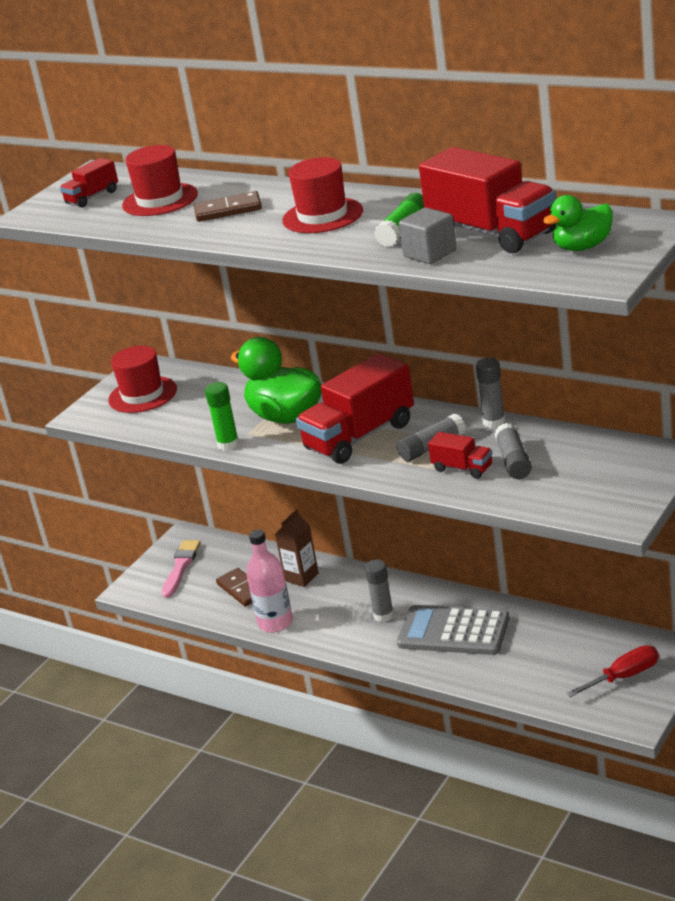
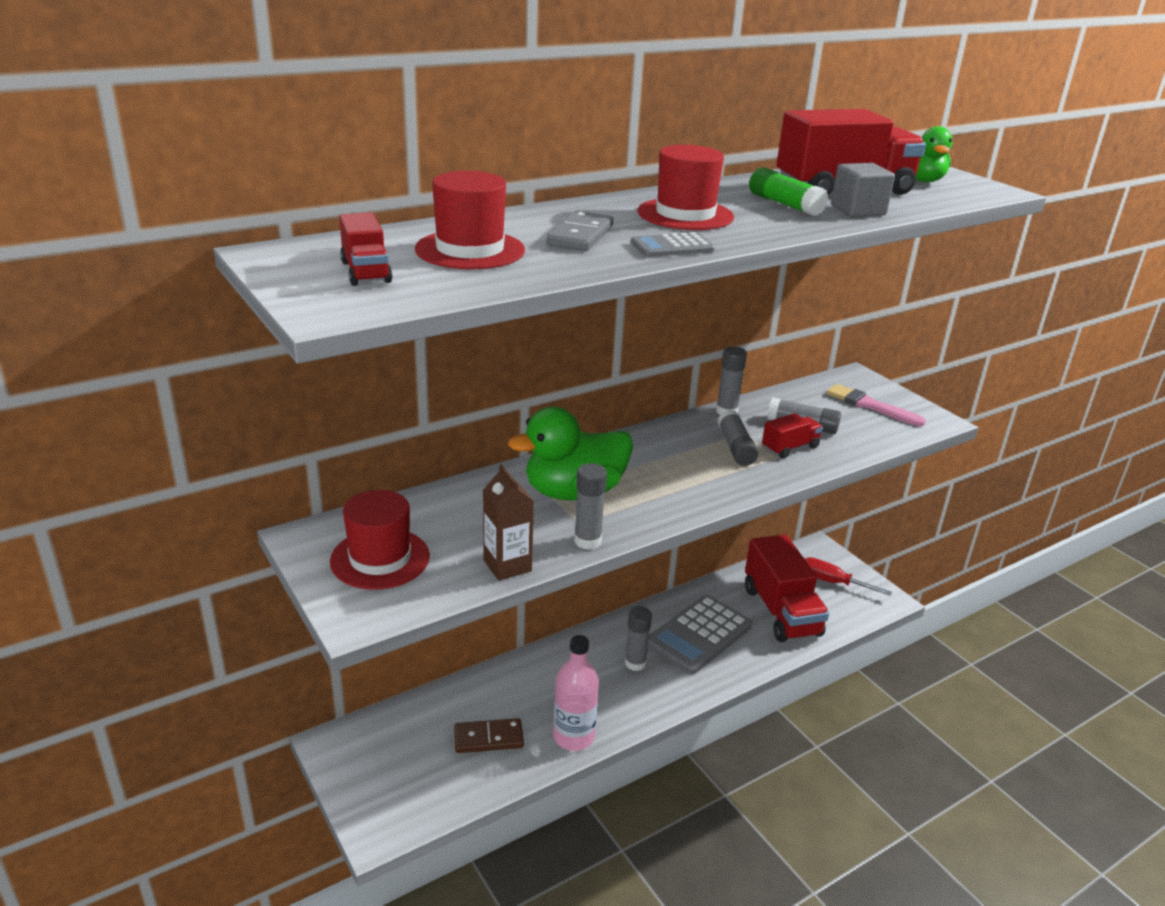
camera: 70 degrees left, 0 degrees up
(181, 567) = (387, 769): pink brush -> pink brush (870, 406)
(228, 210) = (580, 235): brown domino -> grey domino
(228, 444) = (587, 541): green glue stick -> grey glue stick
(241, 236) = (672, 246): none -> grey calculator
(301, 577) = (516, 688): brown carton -> brown carton (507, 565)
(359, 436) = (670, 470): red truck -> red truck (781, 611)
(624, 676) = (832, 582): red screwdriver -> red screwdriver turned 60 degrees counterclockwise

